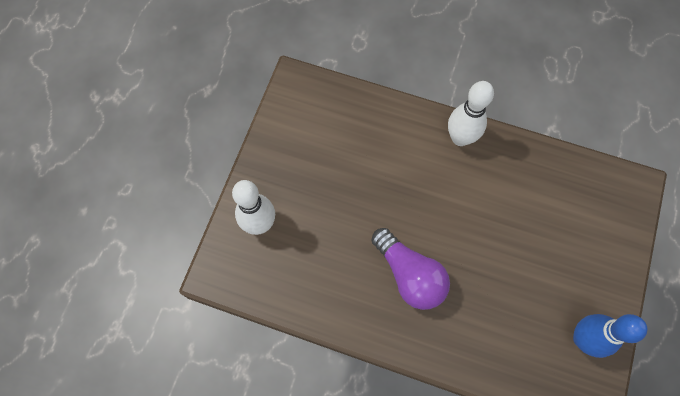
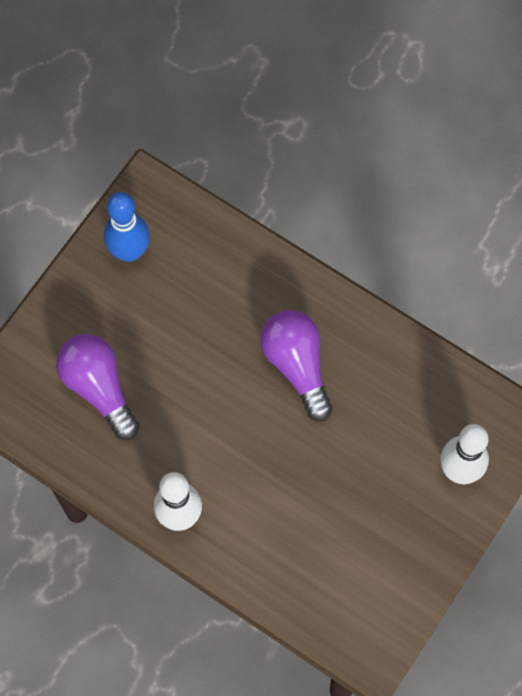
camera: 165 degrees left, 0 degrees up
(557, 215) = (98, 388): none -> purple light bulb

